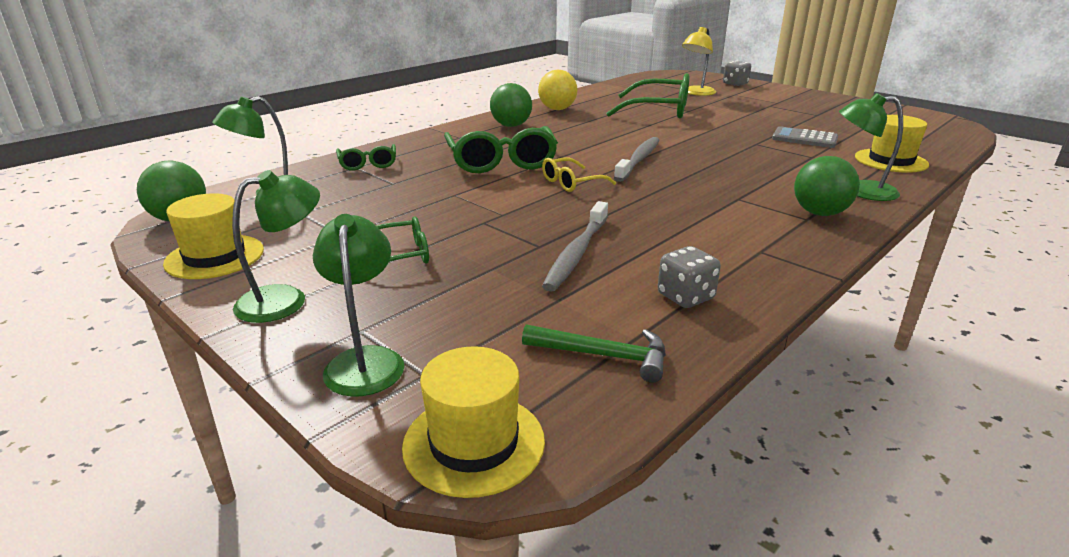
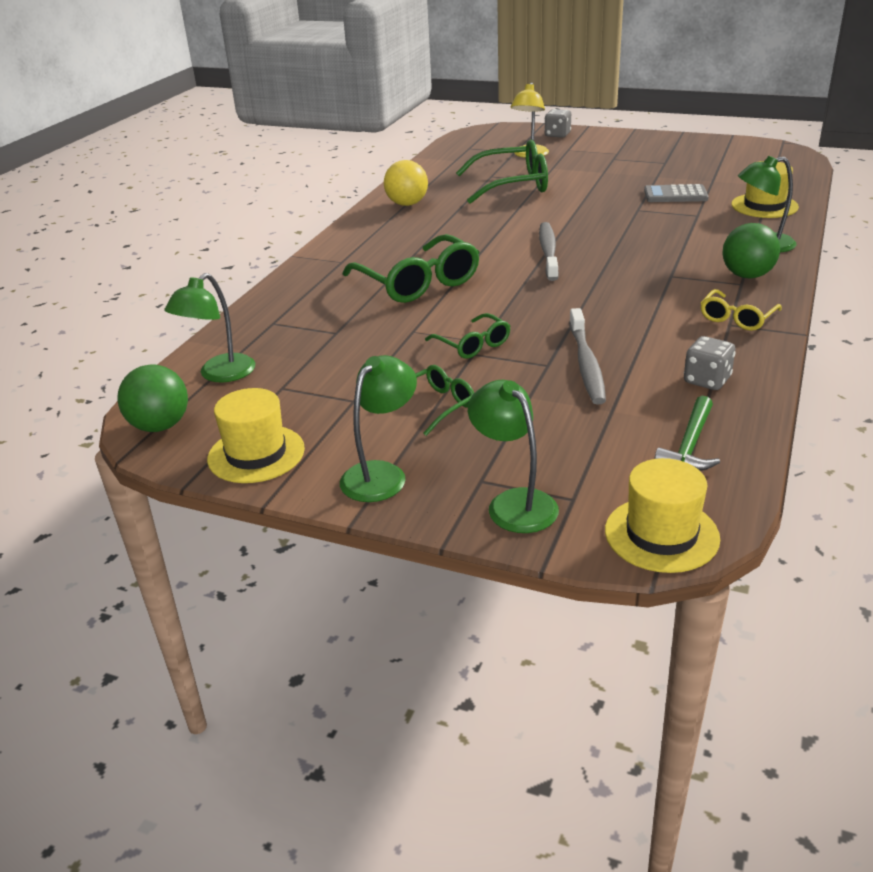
camera: 20 degrees left, 5 degrees up
(368, 164) = (281, 316): green glasses -> green glasses (473, 345)
(511, 126) = (380, 235): green ball -> none
(571, 183) = (511, 292): yellow glasses -> yellow glasses (737, 318)
(603, 356) = (690, 445): green hammer -> green hammer turned 120 degrees clockwise

